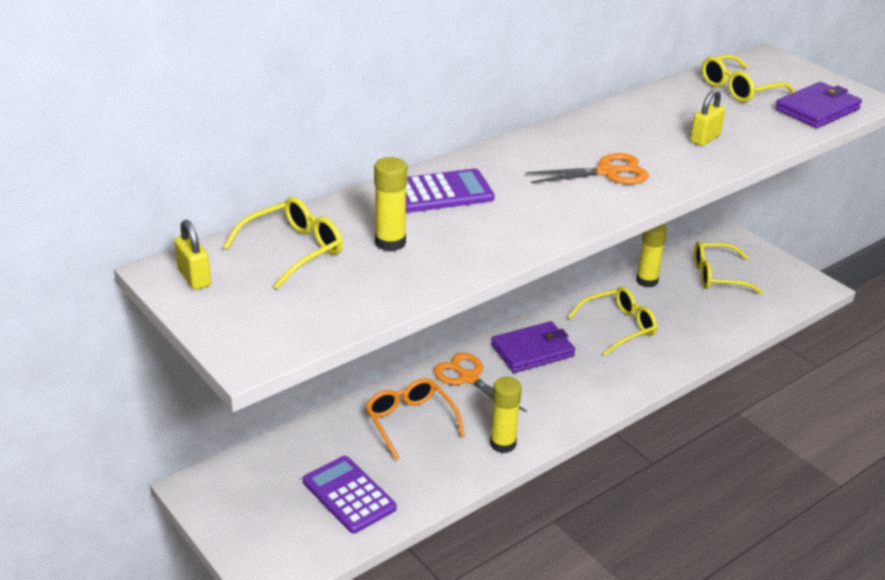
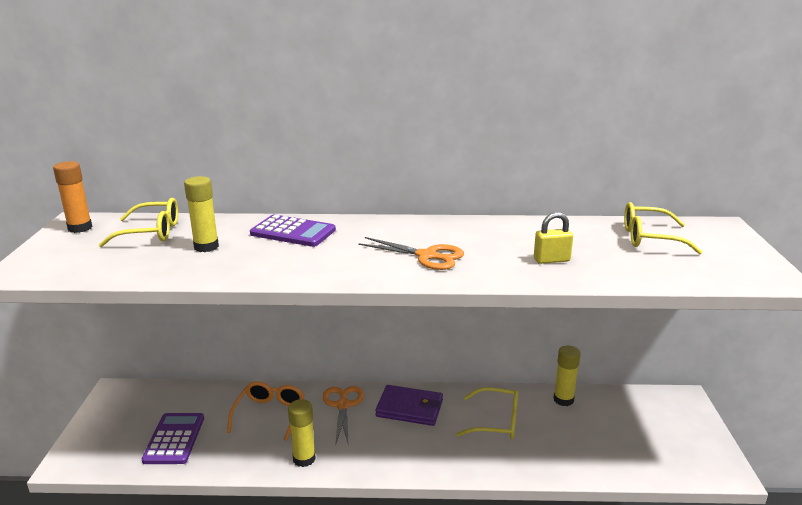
camera: 40 degrees right, 10 degrees down
(194, 278) = (80, 228): yellow padlock -> orange glue stick
(717, 276) = (632, 421): yellow glasses -> none
(817, 109) = (705, 271): purple wallet -> none

